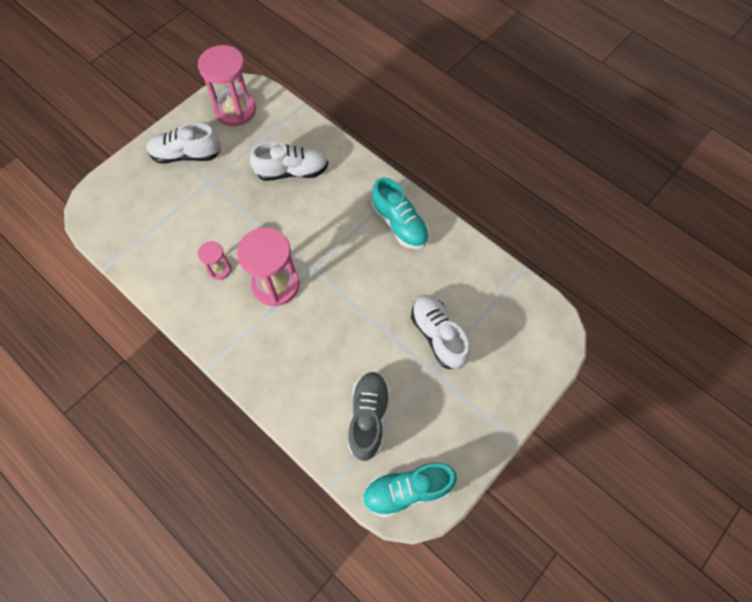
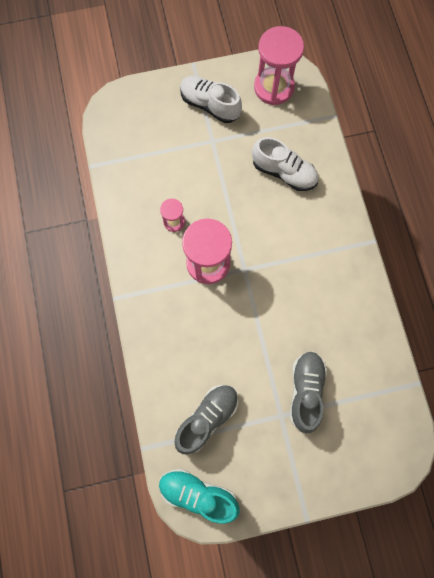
camera: 35 degrees right, 10 degrees up
(399, 224) = (340, 276): turquoise shoe -> none
(438, 335) = (305, 391): white shoe -> grey shoe

